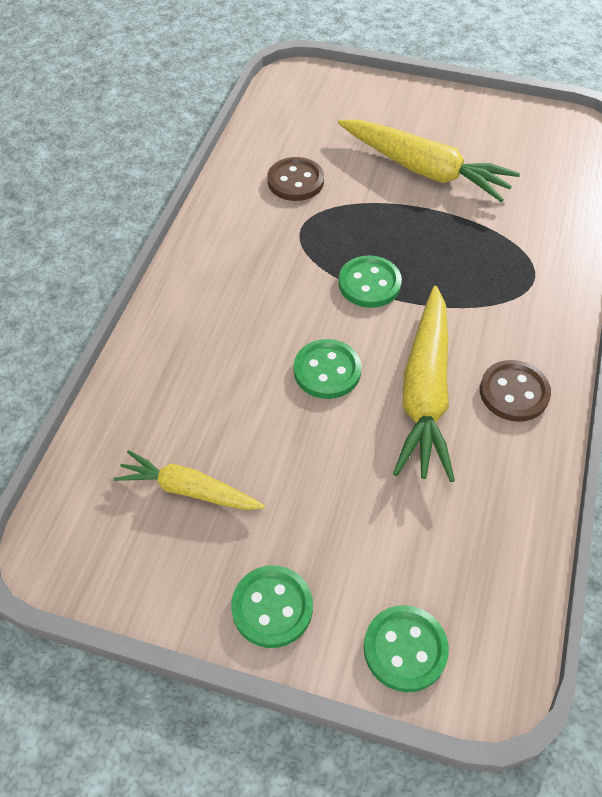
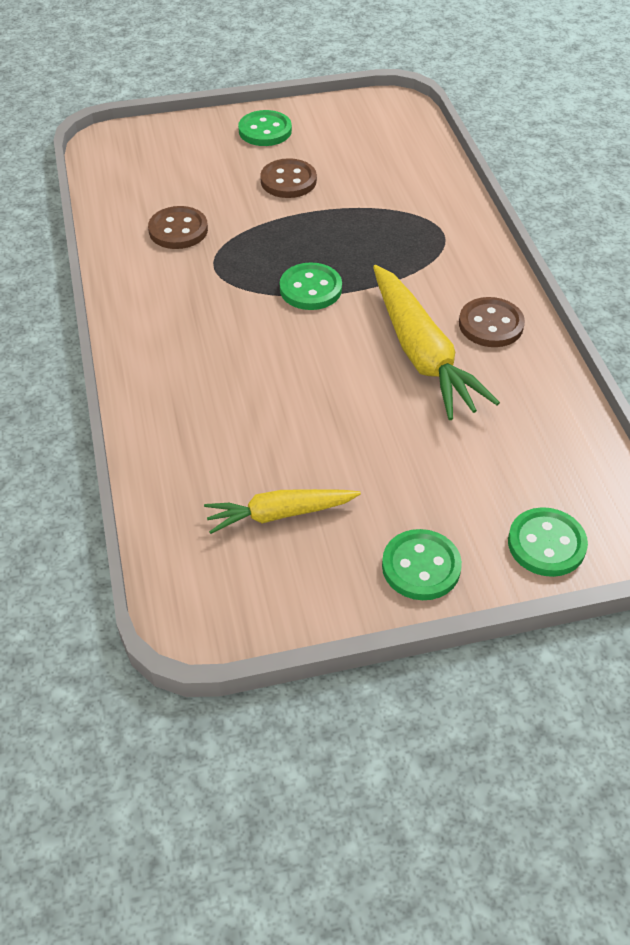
camera: 30 degrees left, 5 degrees down
(327, 371) = (327, 371): green button -> green button (265, 131)
(424, 170) = (288, 181): yellow carrot -> brown button

